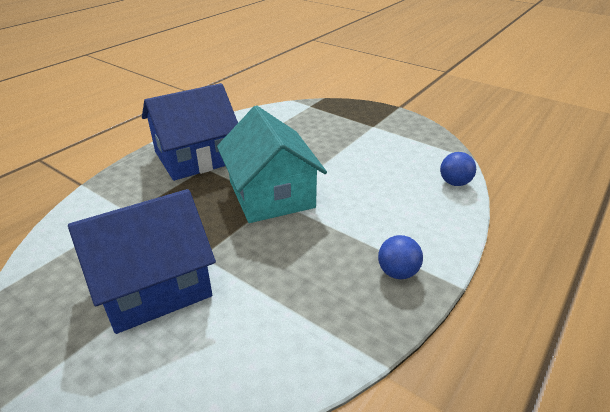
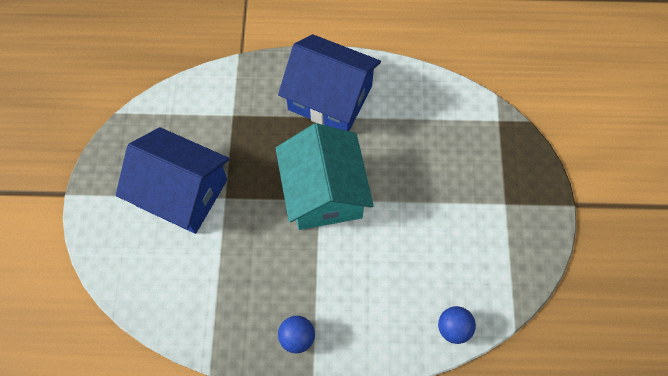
camera: 55 degrees right, 30 degrees up
(271, 194) = (324, 192): turquoise house -> turquoise house turned 45 degrees counterclockwise

